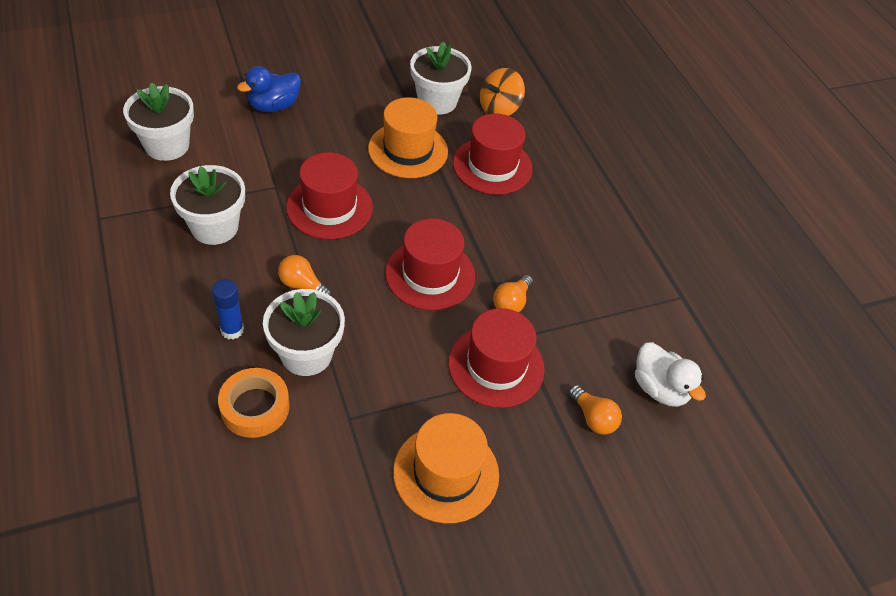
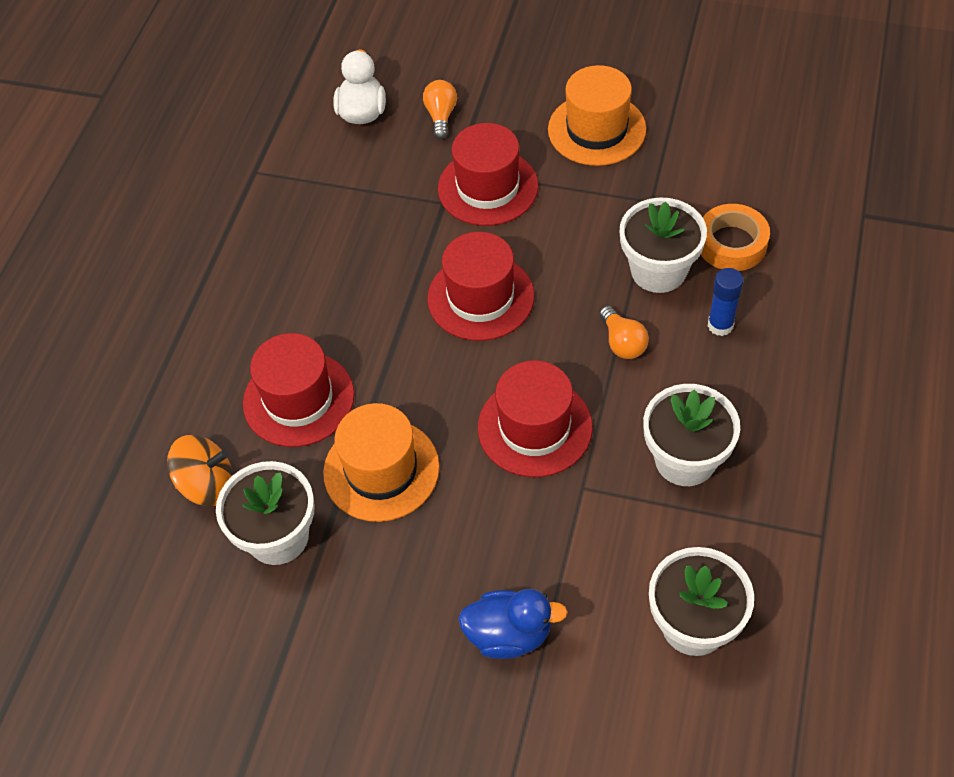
camera: 135 degrees left, 5 degrees up
(511, 303) = (423, 235): orange light bulb -> none

